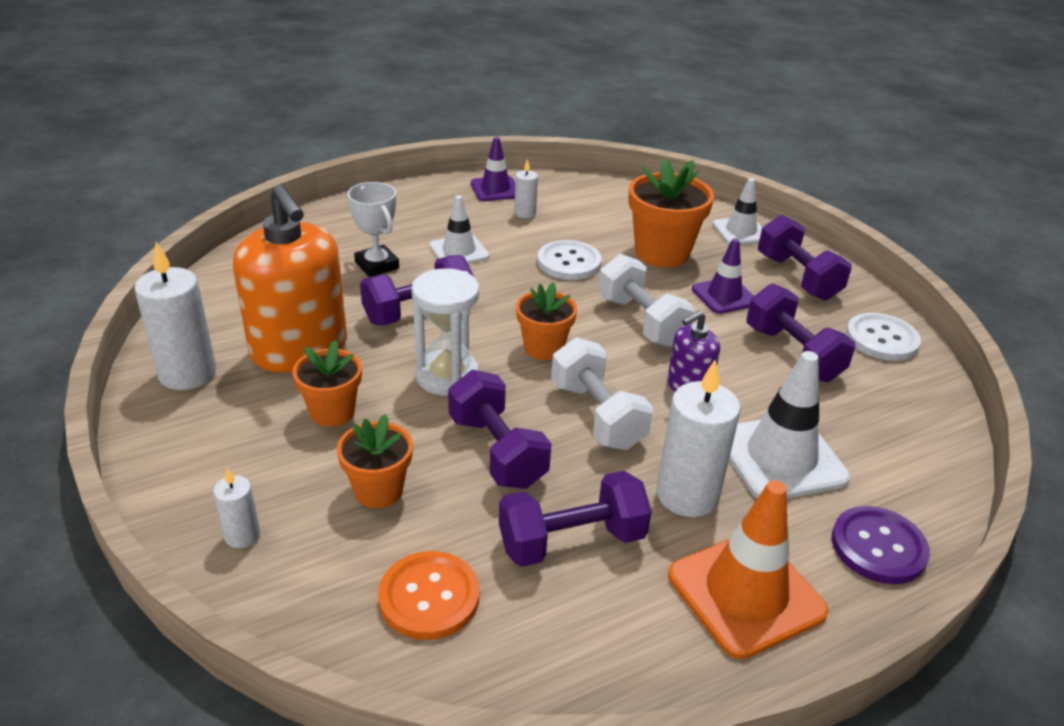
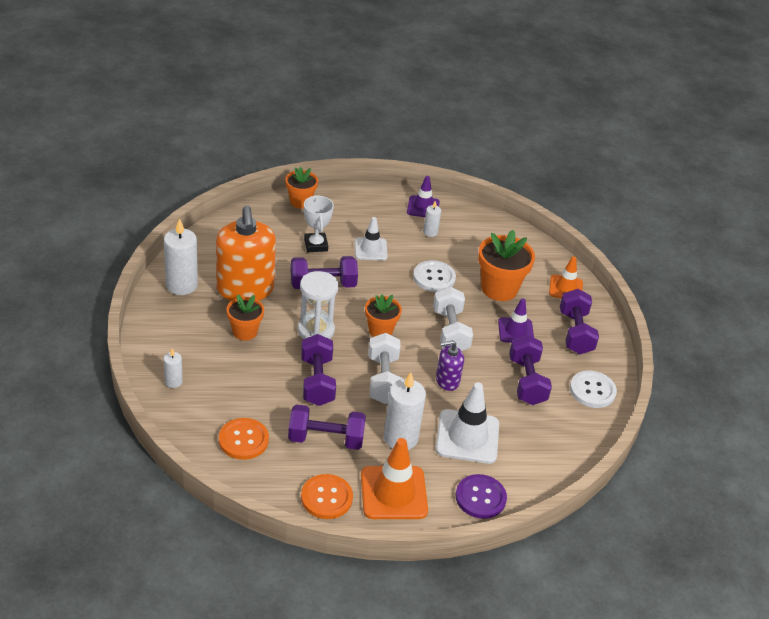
camera: 20 degrees right, 5 degrees up
(378, 490) = (247, 381): orange flower pot -> orange flower pot (300, 201)
(643, 650) = (326, 498): none -> orange button
(740, 231) = (565, 288): white traffic cone -> orange traffic cone

